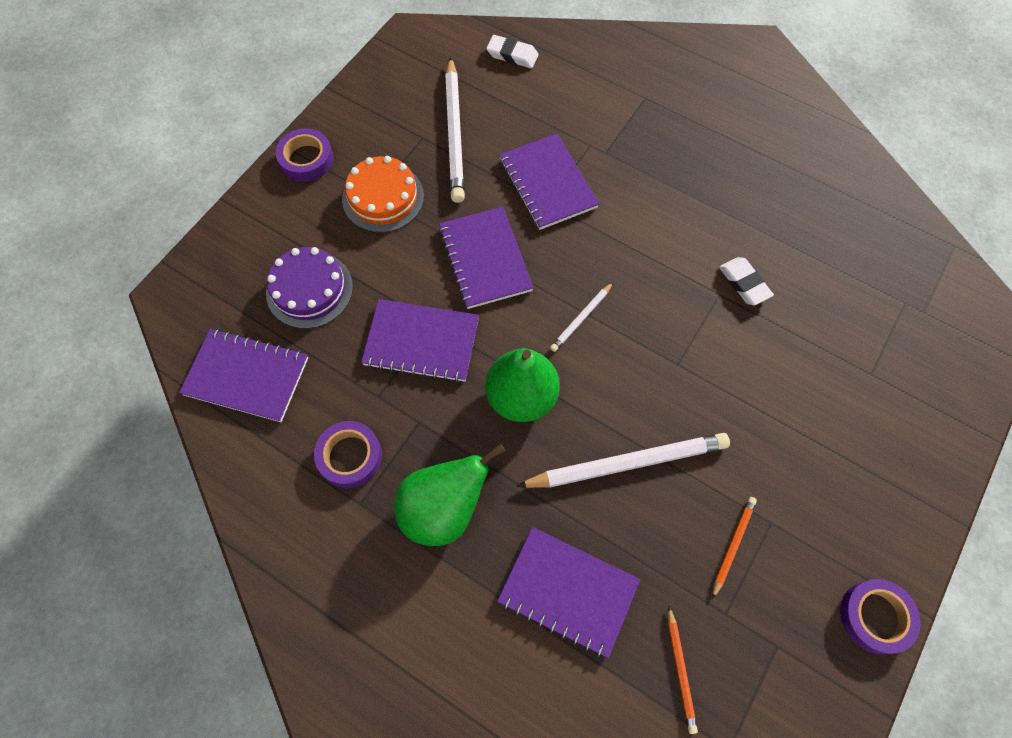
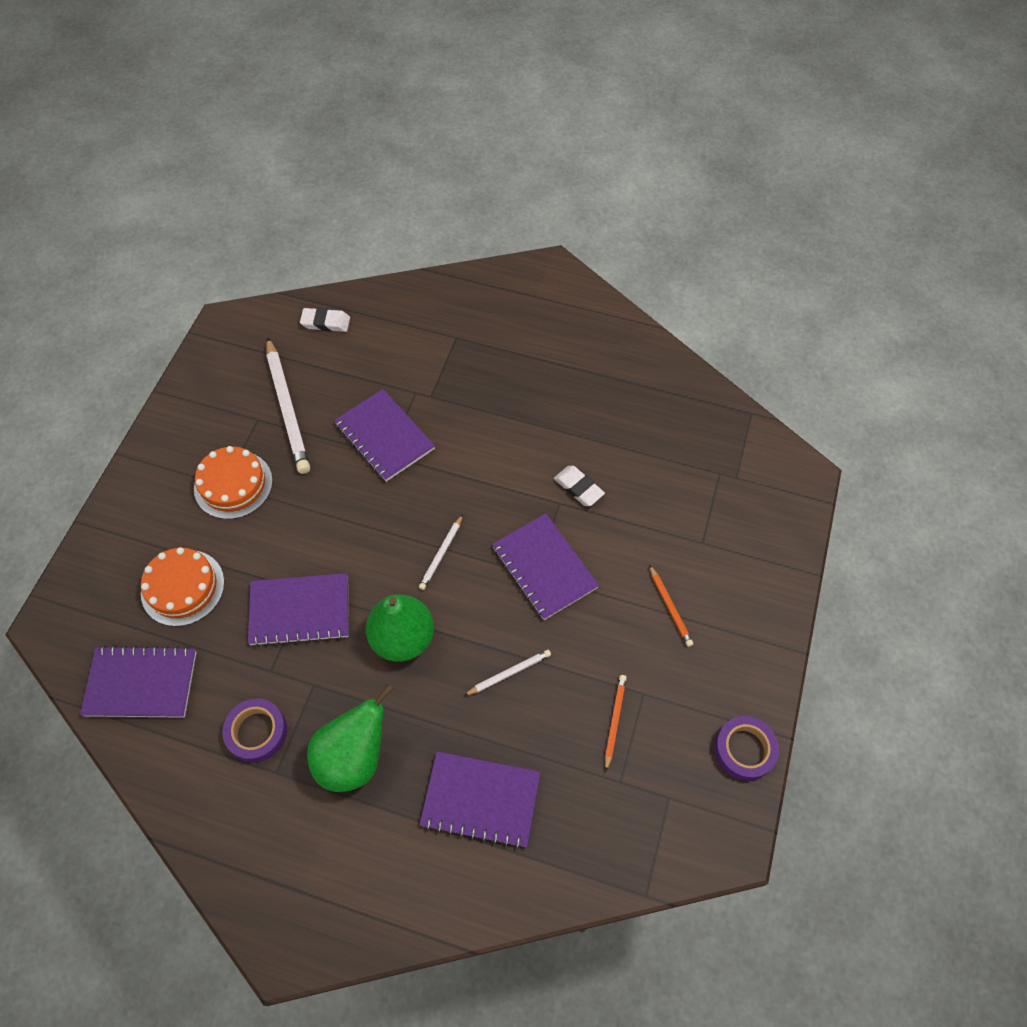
camera: 15 degrees left, 5 degrees down
(306, 159) = (151, 464): purple tape -> none
(309, 289) = (182, 587): purple cake -> orange cake
(485, 259) = (342, 520): purple notebook -> purple notebook (544, 567)
(627, 463) = (509, 673): white pencil -> white pencil, size x0.49
(680, 671) = (591, 841): orange pencil -> orange pencil (670, 607)

